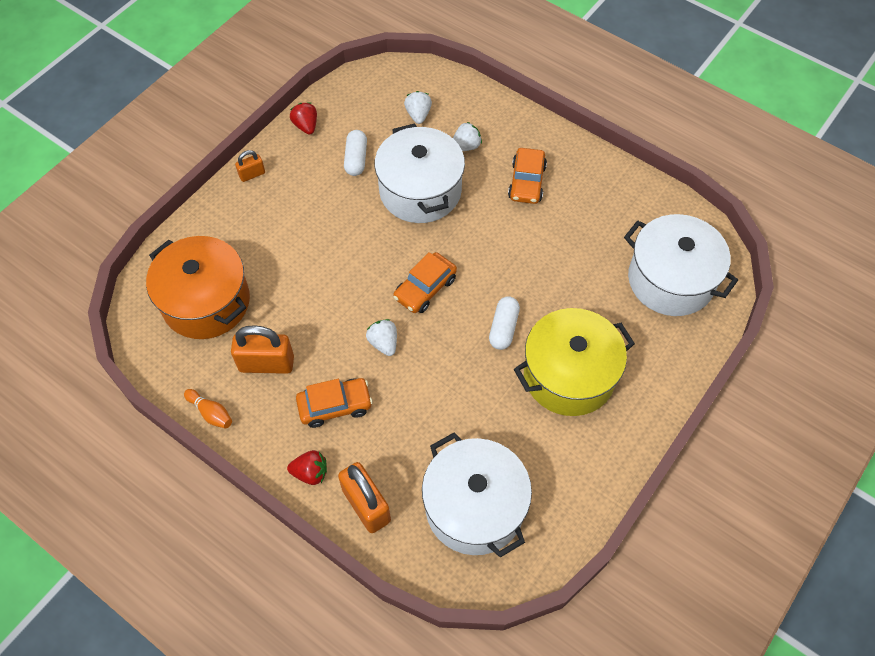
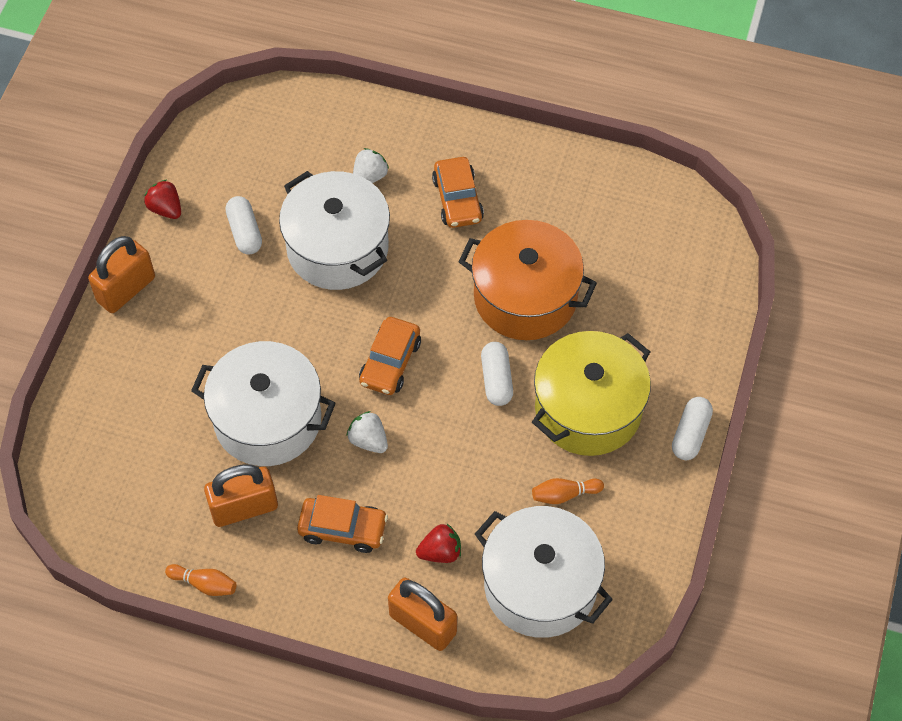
camera: 20 degrees left, 0 degrees up
(206, 302) = (140, 460): orange pot -> orange pot (525, 297)
(252, 174) = (126, 289): orange padlock -> orange padlock, size x1.89
(310, 473) = (347, 610): red strawberry -> red strawberry (440, 552)
(335, 406) = (343, 529): orange car -> orange car turned 45 degrees clockwise
(418, 115) = (297, 154): white strawberry -> none
(523, 438) = (564, 494): none -> orange bowling pin
(647, 423) = (690, 434): none -> white capsule
(671, 280) = (660, 265): white pot -> white pot (267, 419)

